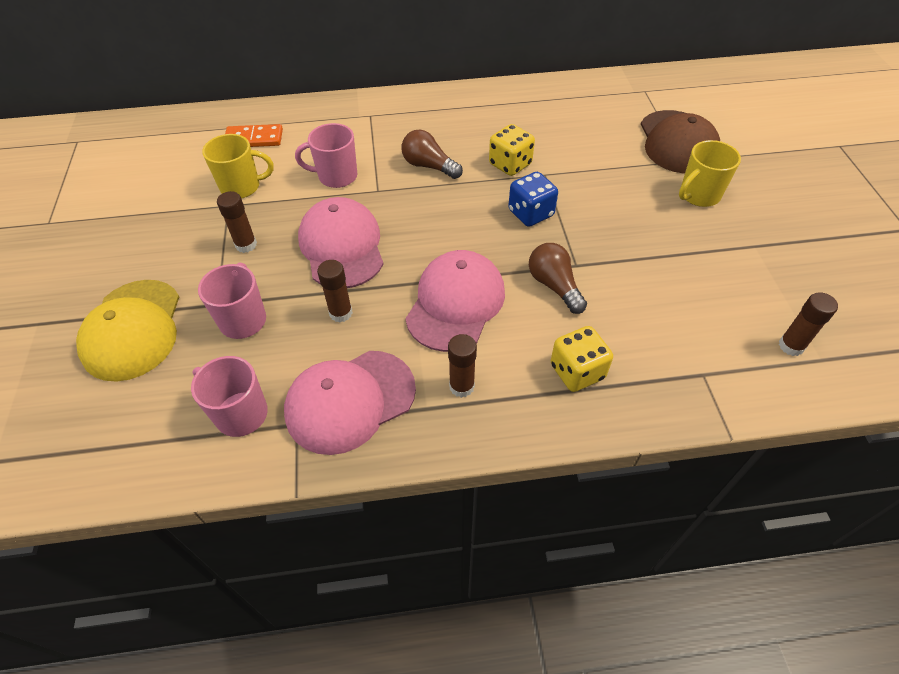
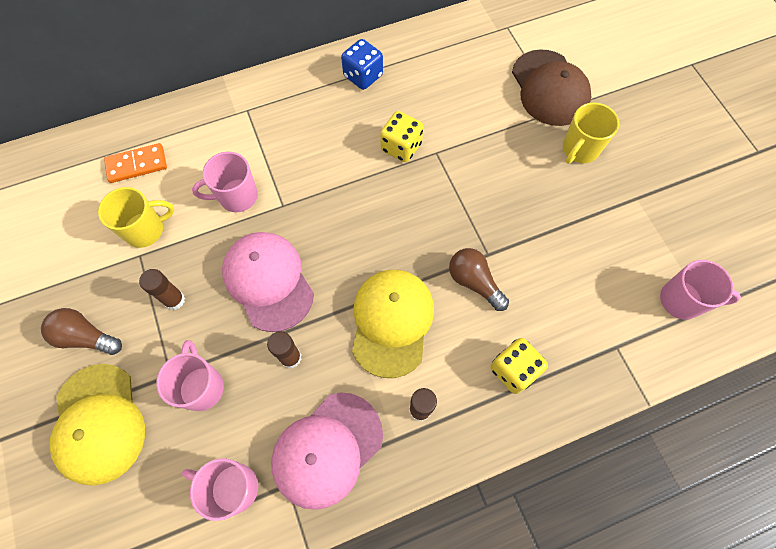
camera: 15 degrees left, 15 degrees up
(429, 166) = (324, 165): brown light bulb -> brown light bulb (86, 337)
(455, 303) = (392, 322): pink cap -> yellow cap
(530, 213) = (434, 203): blue dice -> blue dice (363, 76)
(791, 346) = (681, 300): brown glue stick -> pink mug

